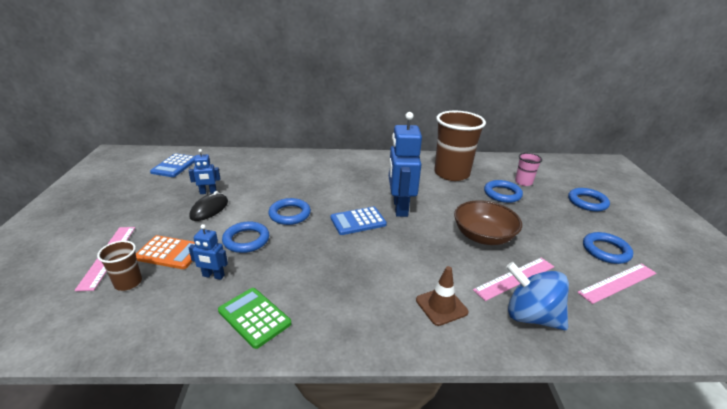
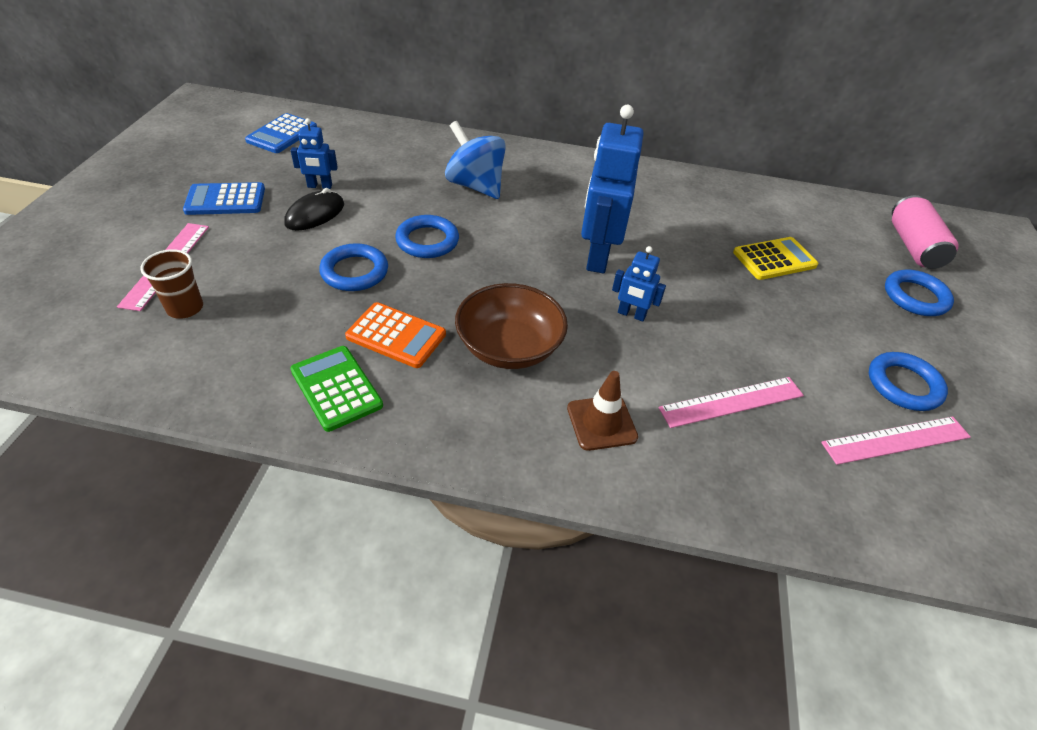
camera: 10 degrees right, 15 degrees up
(170, 253) = (247, 273): orange calculator -> orange calculator (396, 335)
(213, 276) = (297, 318): blue robot -> blue robot (631, 314)
(358, 221) = (525, 269): blue calculator -> blue calculator (225, 200)
(451, 173) = (704, 210): brown cup -> none
(483, 236) = (711, 326): brown bowl -> brown bowl (509, 347)
(502, 194) = (774, 259): blue ring -> yellow calculator
(523, 182) = (820, 244): pink cup -> none
(531, 316) = (730, 464): blue spinning top -> blue spinning top (475, 186)
(573, 176) = (913, 246): none -> pink can

